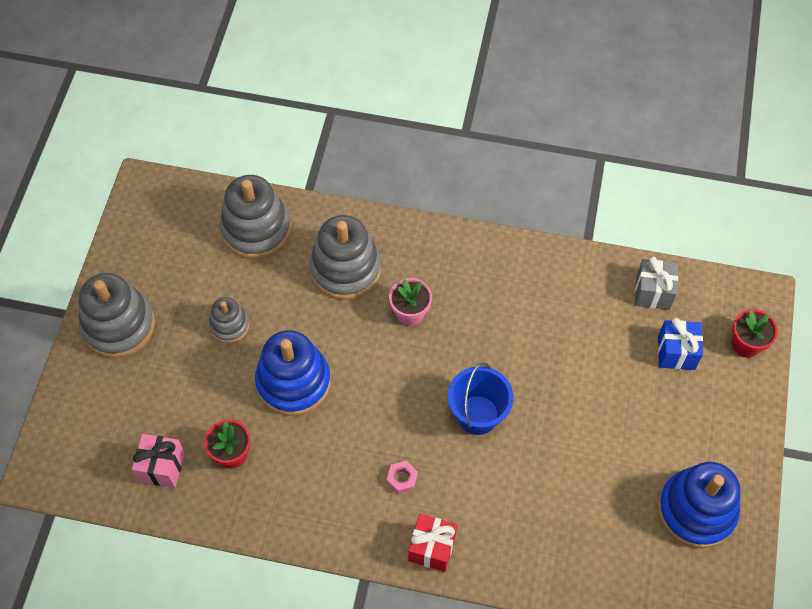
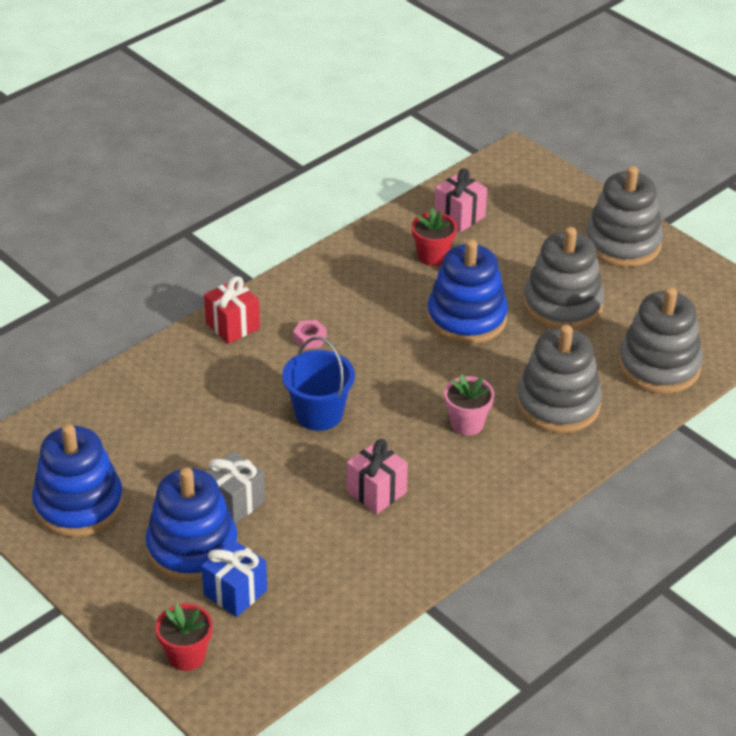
camera: 125 degrees right, 20 degrees down
(229, 325) = (562, 305): grey stacking toy -> grey stacking toy, size x1.83
(521, 328) = (376, 492): none -> pink gift
(652, 292) = (317, 618): grey gift -> grey gift (234, 502)
(666, 405) = (192, 548): none -> blue stacking toy

